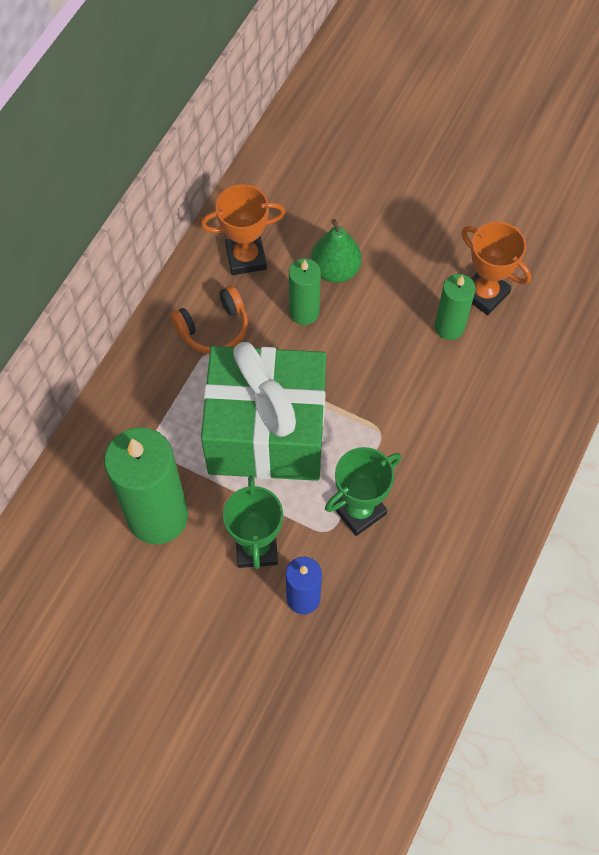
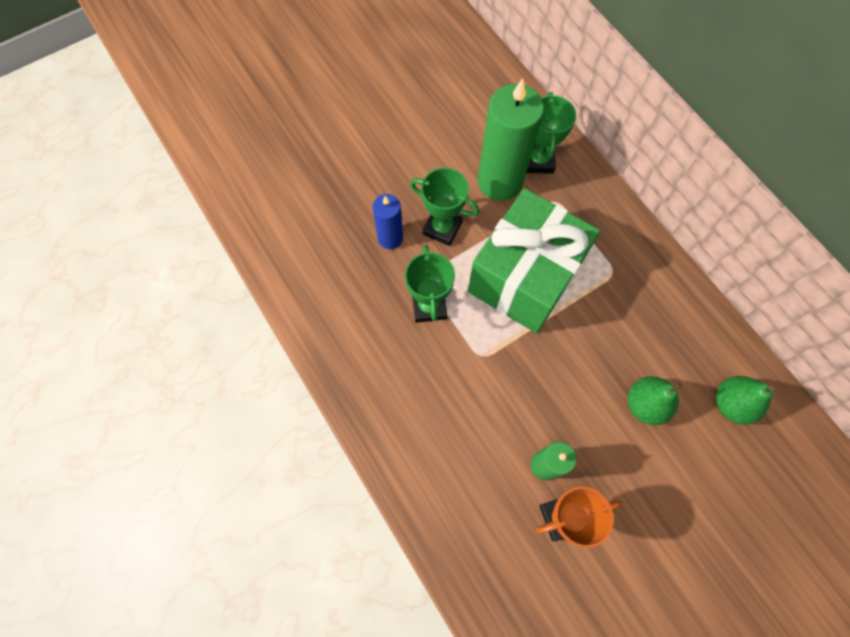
camera: 120 degrees right, 5 degrees up
(105, 488) = (538, 161): none -> green trophy
(214, 328) = (632, 285): orange headphones -> none
(246, 258) = (689, 341): orange trophy -> none
(289, 204) = (731, 404): none -> green pear
(304, 312) = (615, 358): green candle -> none

